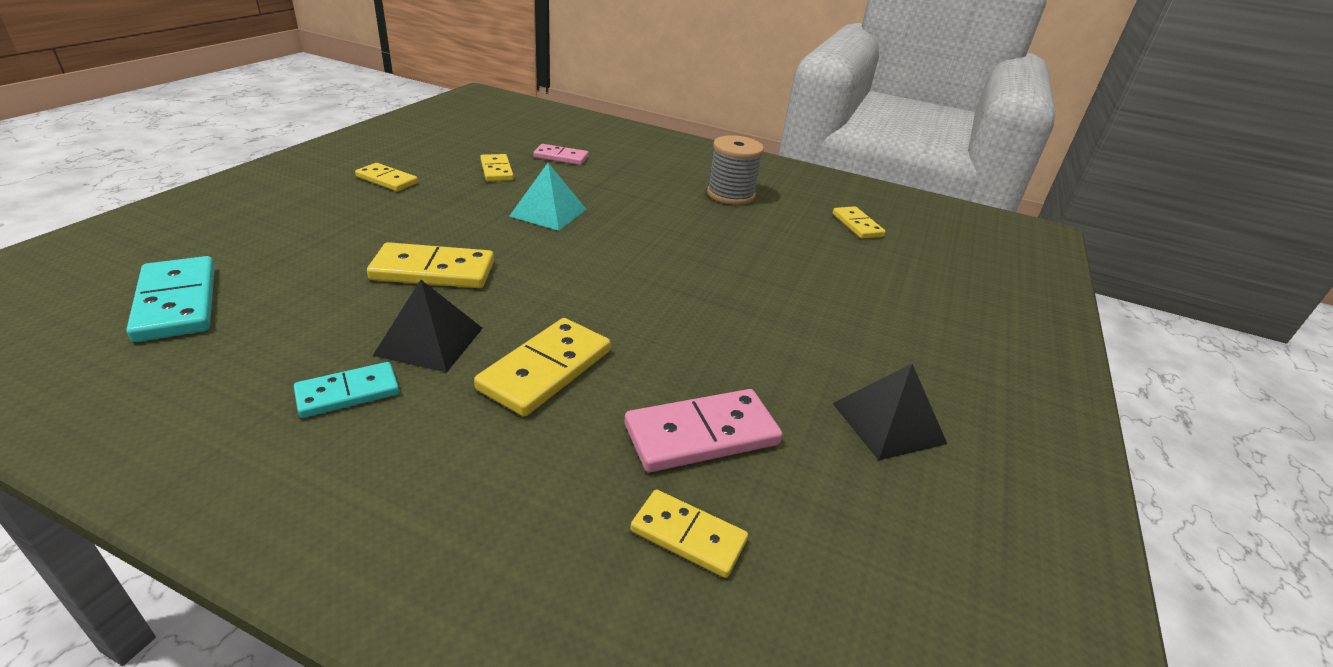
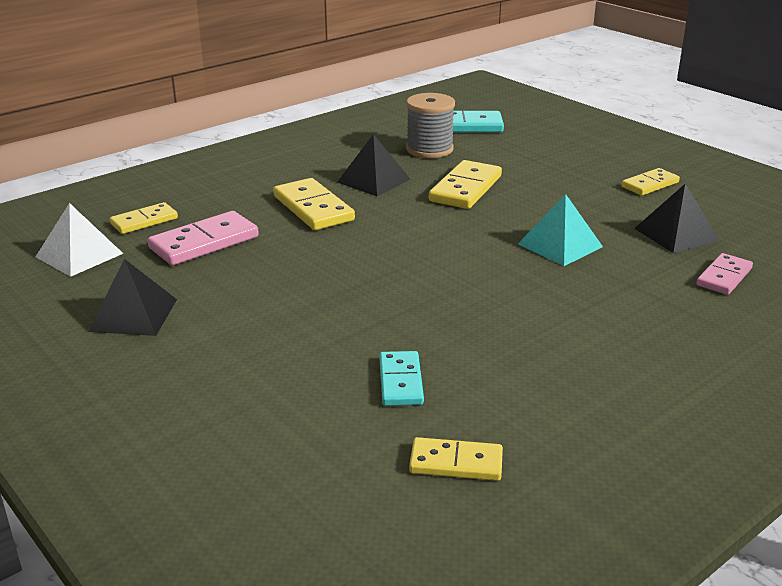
camera: 120 degrees right, 5 degrees down
(348, 393) = (339, 159): turquoise domino -> turquoise domino (401, 381)
(496, 170) = (676, 234): yellow domino -> black pyramid
(701, 435) = (204, 242): pink domino -> pink domino turned 45 degrees clockwise
(730, 194) = (588, 376): grey spool -> grey spool (429, 149)
(836, 557) = (79, 255): none -> white pyramid

